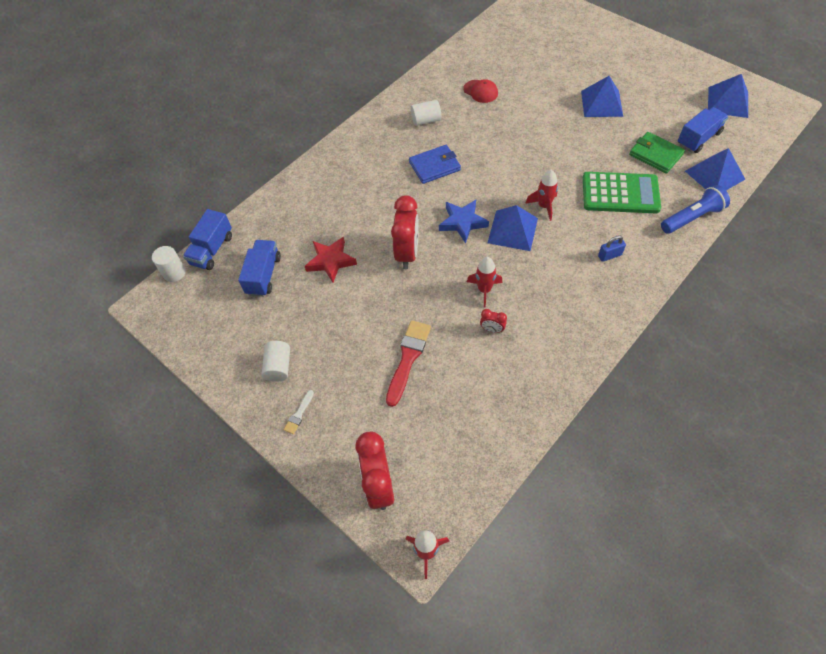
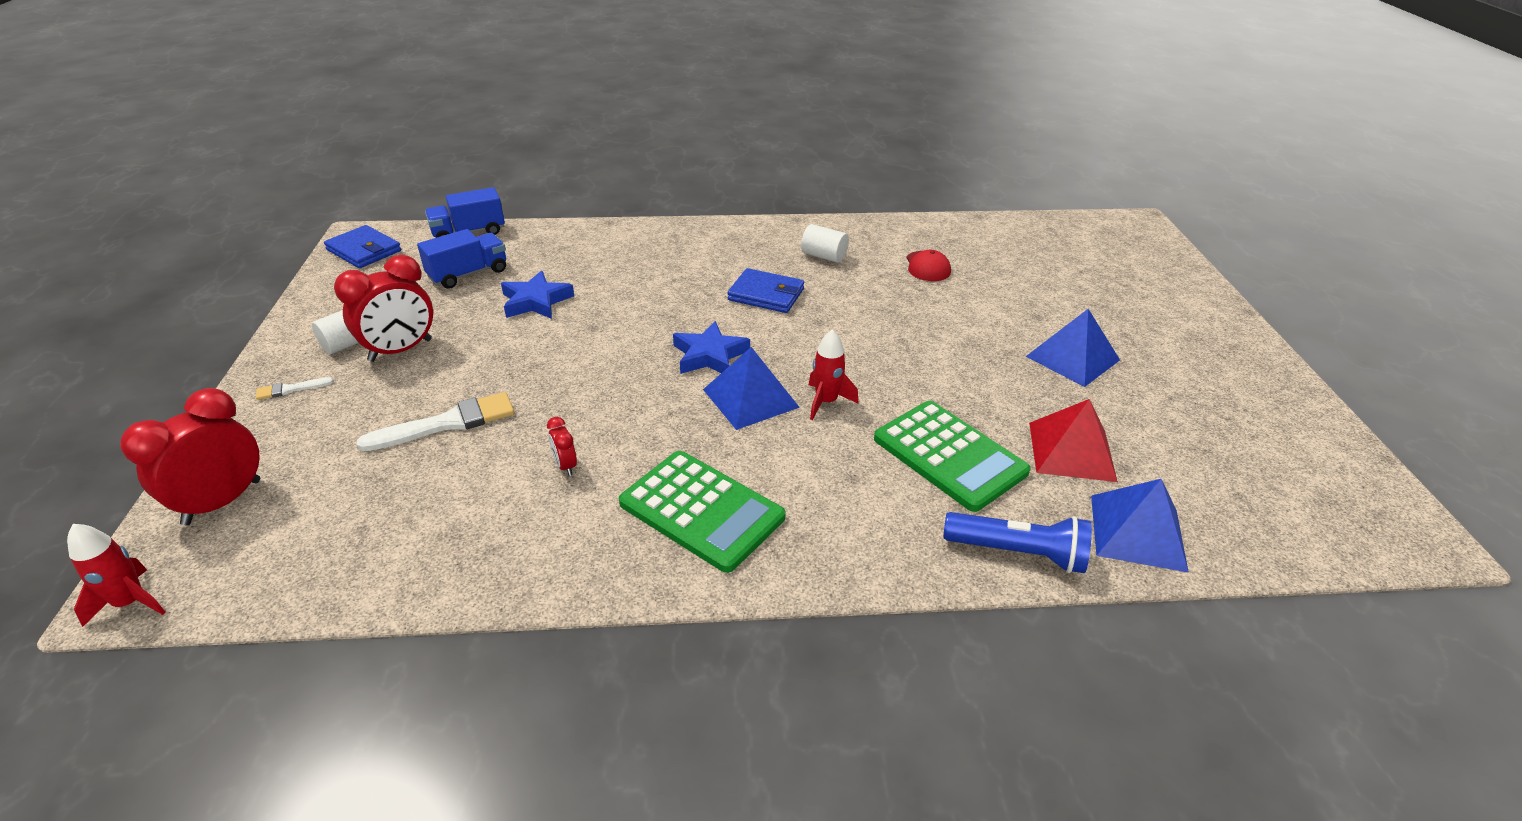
camera: 40 degrees right, 20 degrees down
(170, 311) = (364, 250): none -> blue wallet
(174, 273) = (416, 229): white cylinder -> none
(331, 261) = (536, 301): red star -> blue star
(407, 253) = (610, 342): red clock -> red clock (400, 350)
(408, 358) = (447, 423): red brush -> white brush
(484, 290) = (623, 426): red rocket -> none
(572, 299) = (702, 510): none -> green calculator
(609, 255) = (825, 505): blue padlock -> none
(655, 155) = (1071, 451): green wallet -> red pyramid
(698, 138) = (1174, 477): blue truck -> none
(728, 102) = (1296, 469): blue pyramid -> none

